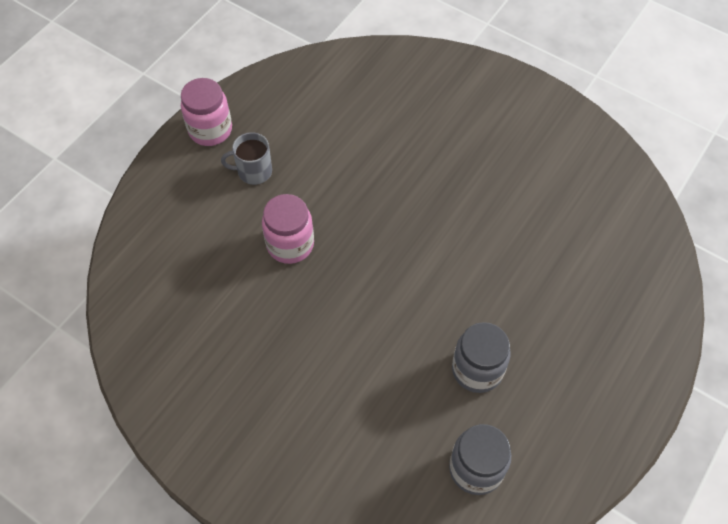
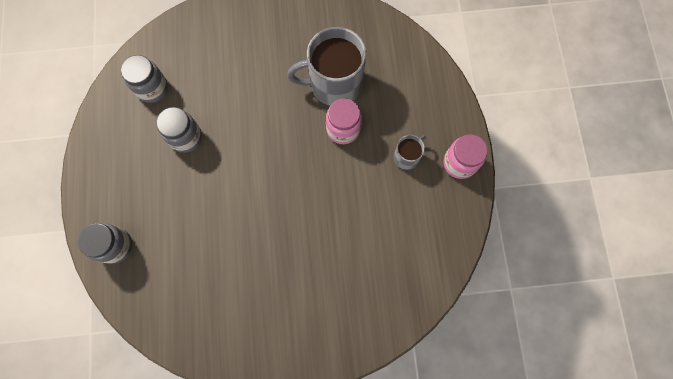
camera: 140 degrees right, 15 degrees up
(251, 300) = (334, 84): none -> grey mug
(641, 307) = (116, 246): none -> grey jar

